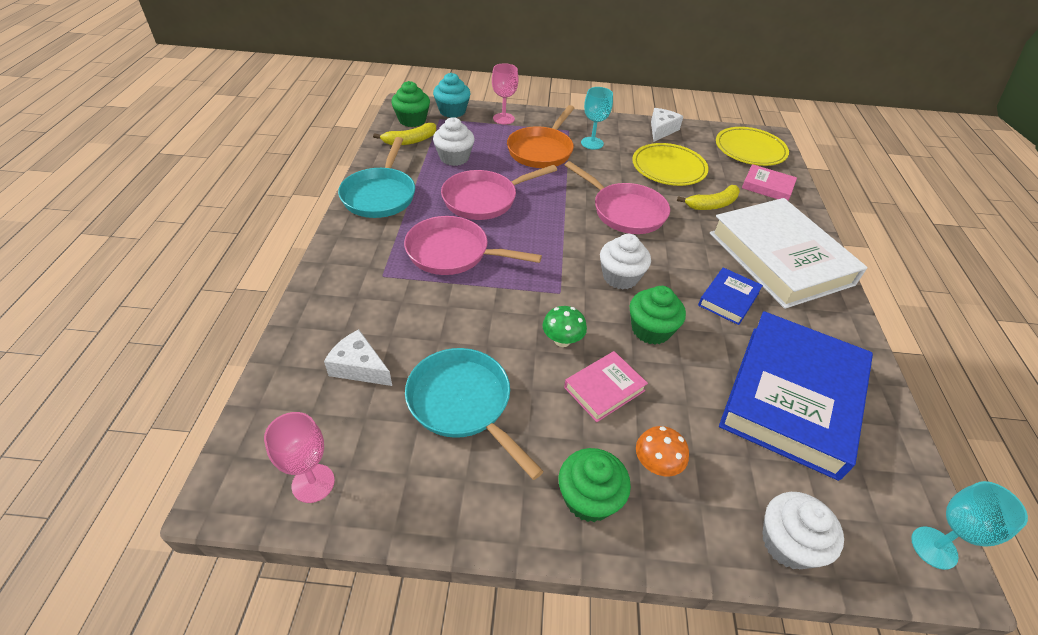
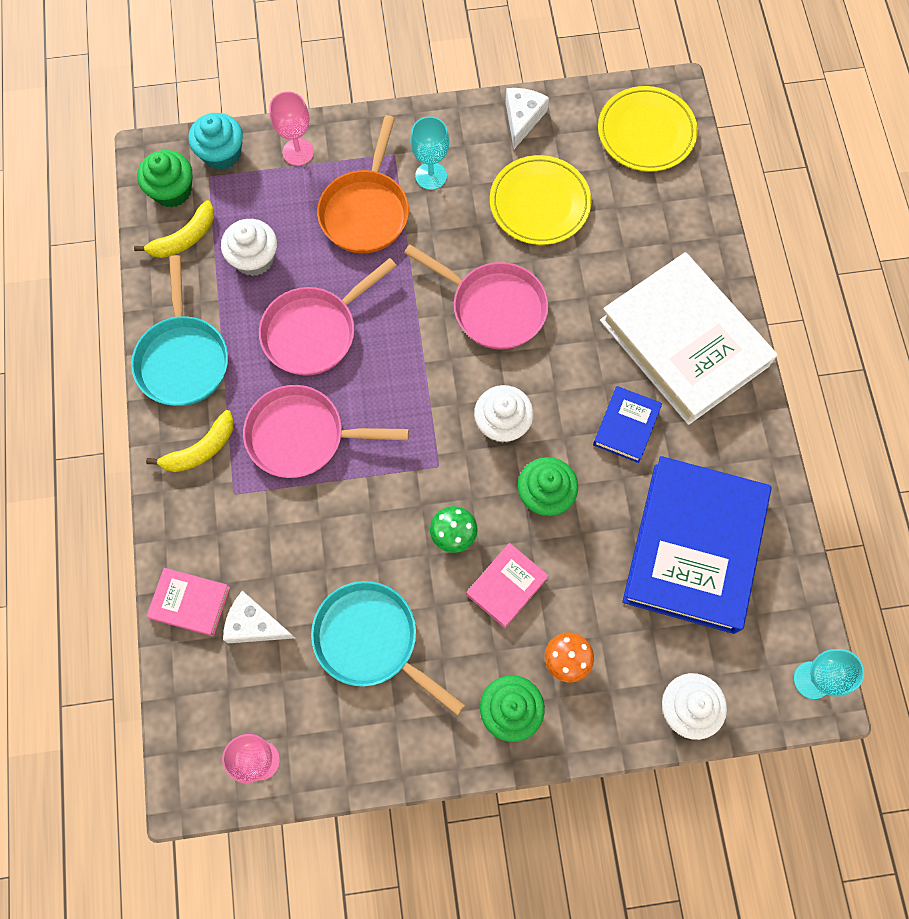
camera: 10 degrees left, 25 degrees up
(712, 204) = (601, 264): yellow banana -> yellow banana (201, 449)
(767, 186) = (669, 208): pink book -> pink book (190, 603)

